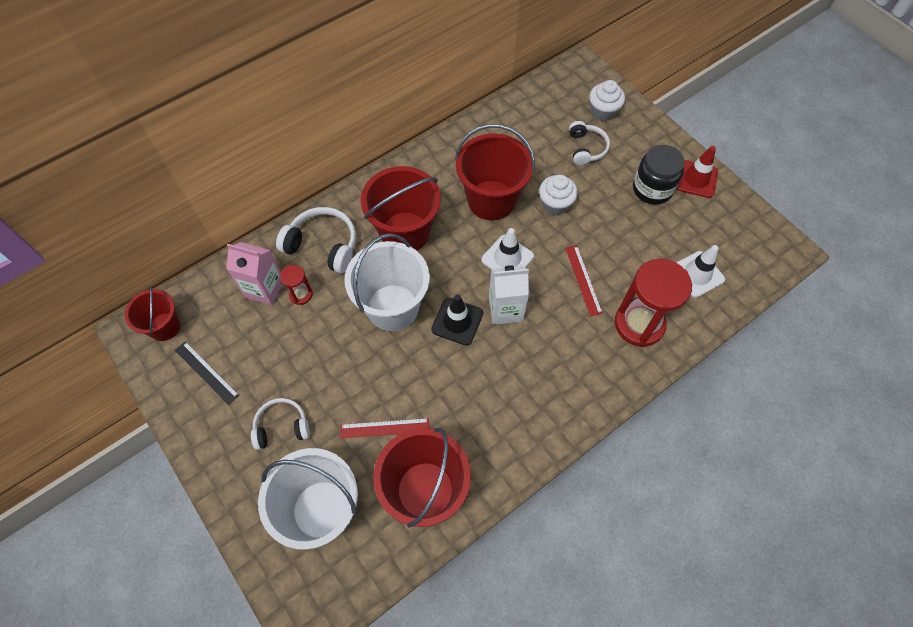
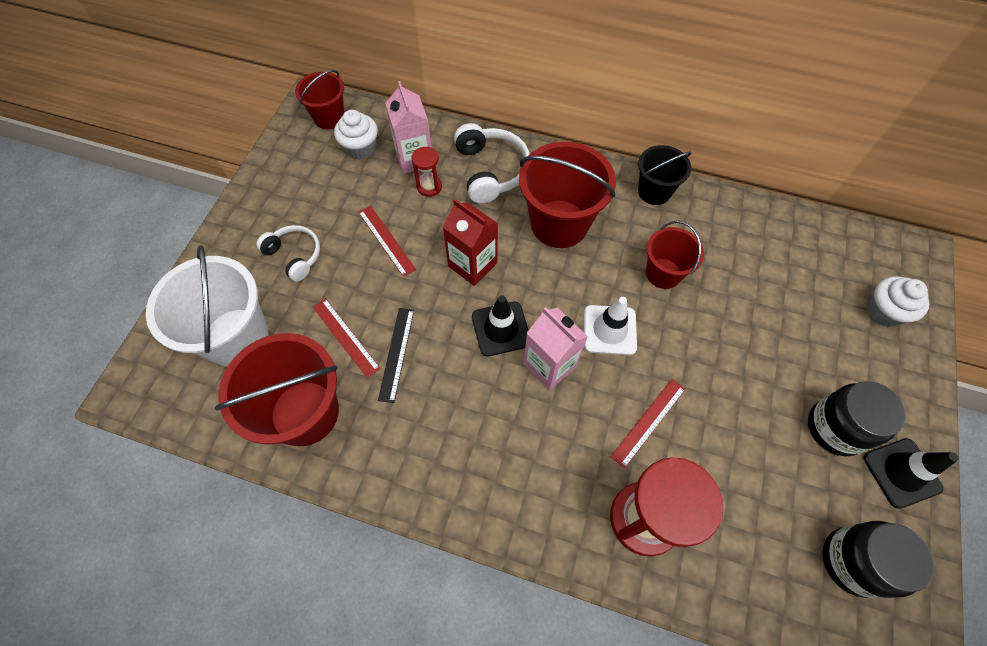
camera: 55 degrees right, 0 degrees up
(206, 372) = (308, 171): black ruler -> black ruler (396, 353)
(323, 352) = (386, 240): none -> red ruler
(392, 307) = (472, 264): white bucket -> red carton
(427, 161) = (654, 191): none -> black bucket
(491, 200) = (663, 273): red bucket -> red bucket, size x0.59
(505, 309) = (549, 365): white carton -> pink carton
(555, 204) = (715, 336): white cupcake -> white cupcake (361, 148)
(586, 148) = (817, 324): white headphones -> none
(696, 179) = (901, 472): red traffic cone -> black traffic cone
(697, 274) = (769, 552): white traffic cone -> none
(726, 238) = (853, 561): none -> black jar

